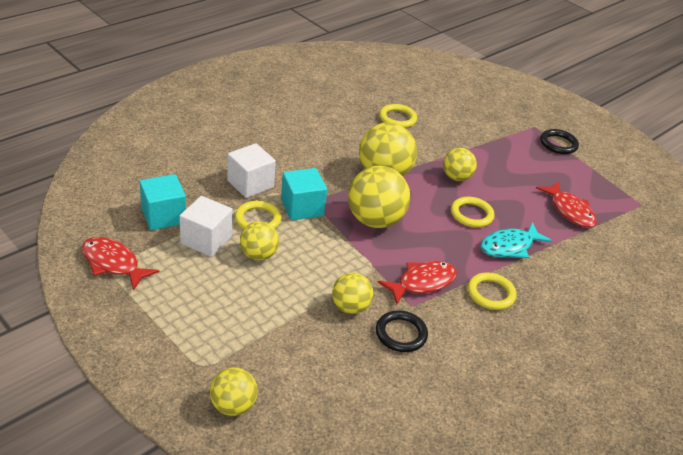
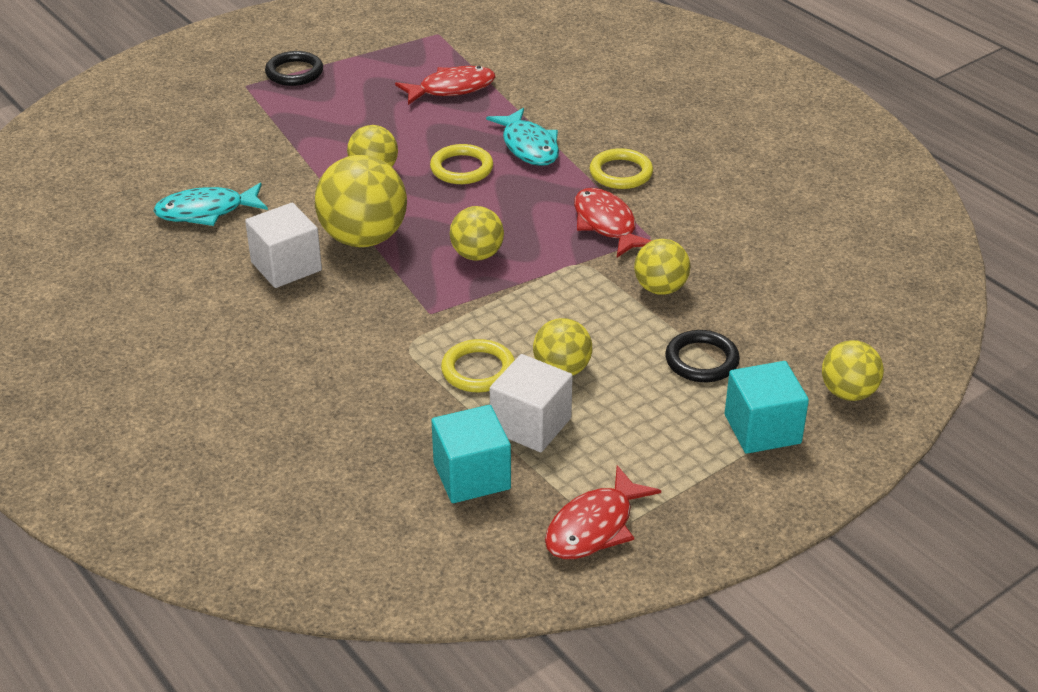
camera: 80 degrees left, 0 degrees up
(250, 184) = (385, 378): white cube -> white cube (286, 266)
(302, 207) = (447, 324): turquoise cube -> turquoise cube (762, 429)
(374, 220) = (477, 255): yellow ball -> yellow ball, size x0.59
(397, 118) = (206, 211): yellow ring -> turquoise fish
(401, 334) = (702, 250): black ring -> black ring (701, 360)

